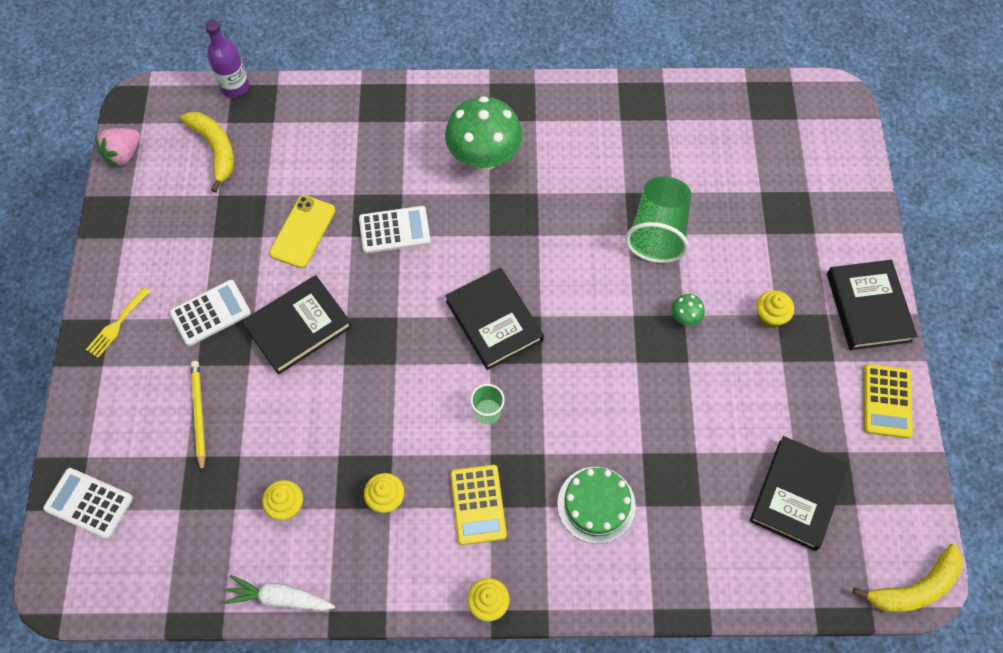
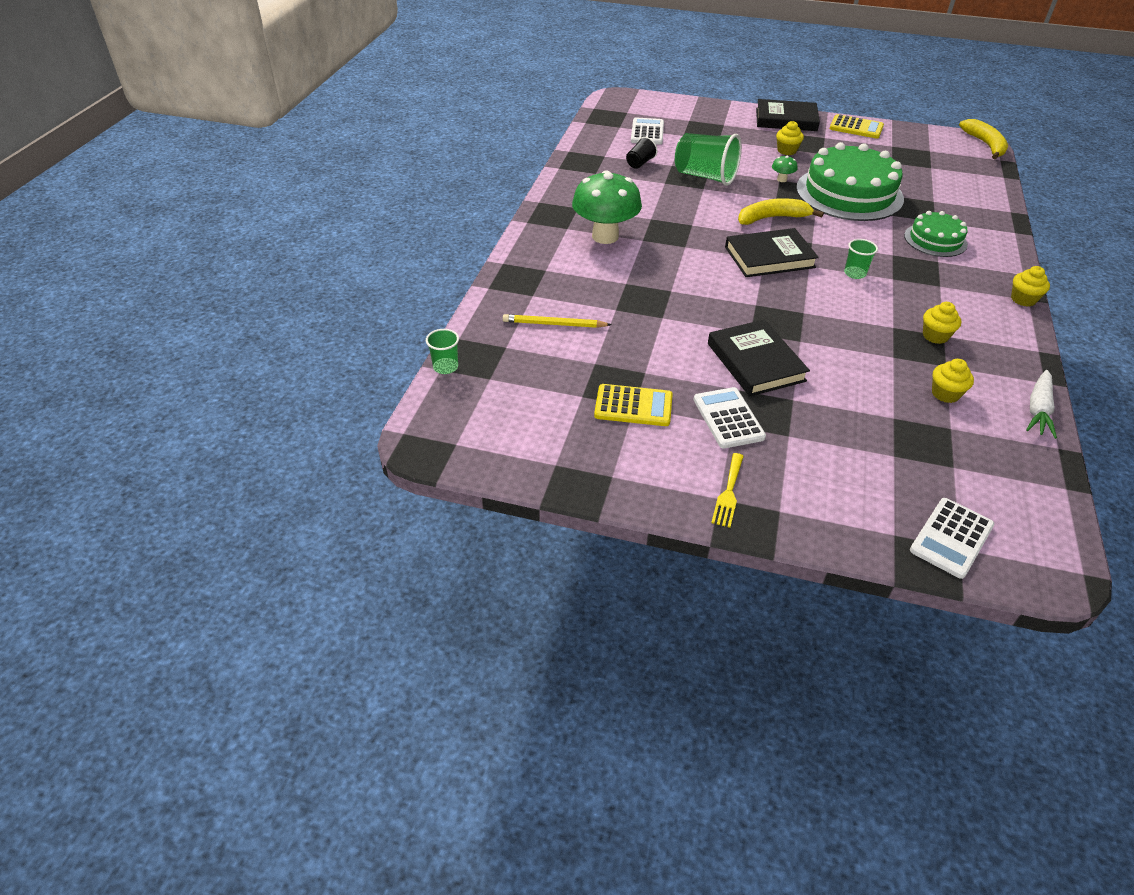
camera: 75 degrees left, 20 degrees down
(117, 325) = (728, 493): yellow fork -> yellow fork turned 60 degrees clockwise
(124, 154) = (494, 464): pink strawberry -> none
(199, 415) = (847, 440): yellow pencil -> yellow pencil (554, 324)
(215, 150) = (522, 391): yellow banana -> yellow banana (772, 218)
(235, 87) = (445, 367): purple bottle -> green cup
(303, 232) = (648, 345): yellow phone -> none
(394, 230) = (664, 292): white calculator -> white calculator (647, 132)
(478, 504) = (938, 291): yellow calculator -> yellow calculator (633, 406)
(663, 158) = (640, 163): none -> black cup
(680, 399) = (849, 193): none -> green cake
(797, 494) = (923, 167): black book -> none

